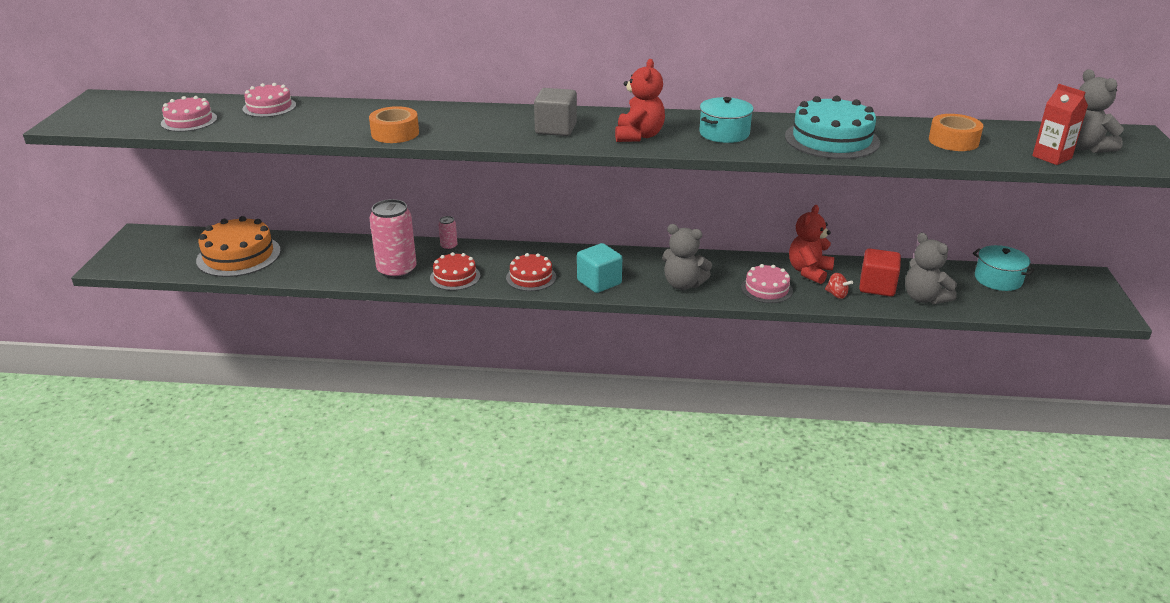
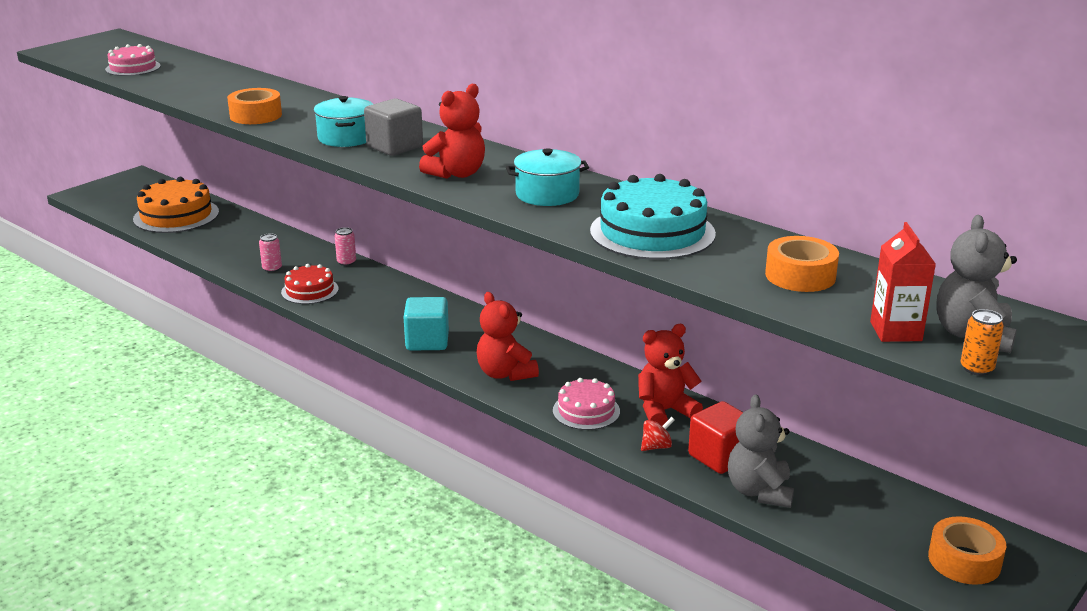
camera: 35 degrees right, 5 degrees down
(269, 107) = (208, 71): pink cake -> none
(397, 270) = (272, 269): pink can -> pink can, size x0.45
(531, 277) = (373, 314): red cake -> none
(683, 284) = (505, 373): grey teddy bear -> red teddy bear
(836, 295) = (656, 447): red spinning top -> red spinning top turned 105 degrees counterclockwise
(998, 279) = (899, 510): turquoise pot -> turquoise pot (346, 137)
(1060, 293) = (964, 561): none -> orange tape
(1118, 164) = (976, 368): none -> orange can

